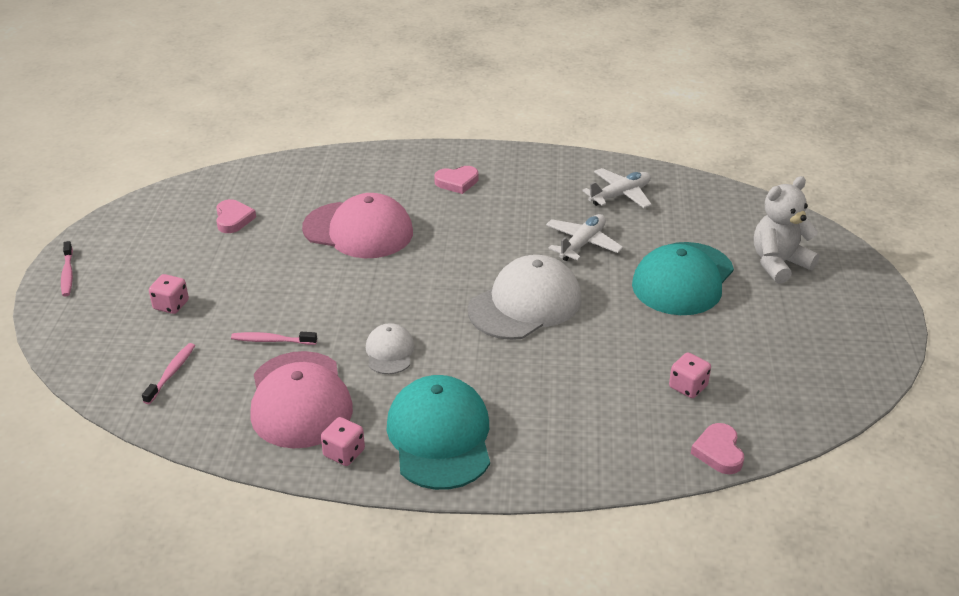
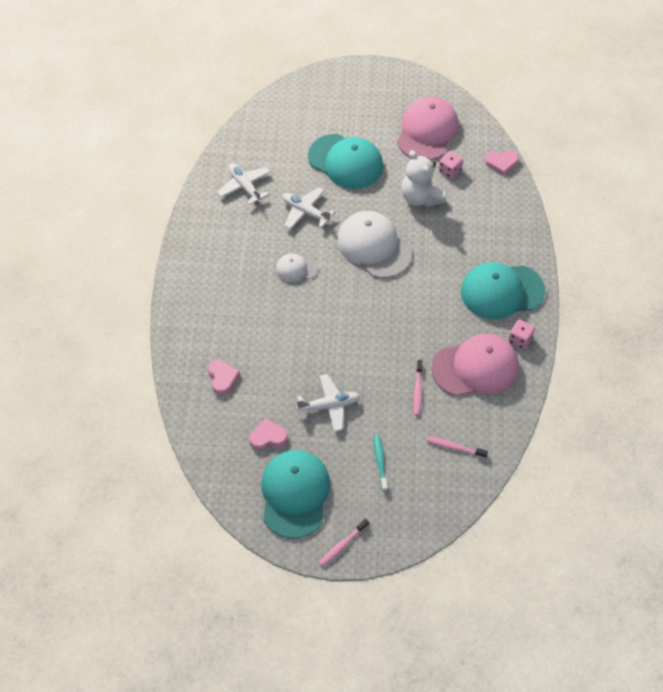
camera: 90 degrees left, 20 degrees up
(67, 274) = (342, 545): pink toothbrush -> pink toothbrush turned 150 degrees clockwise
(150, 239) = (295, 494): none -> turquoise cap
(171, 305) = (380, 462): pink dice -> turquoise toothbrush
(266, 264) = (329, 406): none -> white plane
(358, 230) = (286, 348): pink cap -> pink cap (427, 131)
(389, 352) = (426, 321): white cap -> white cap (296, 268)
(457, 182) = (221, 286): pink heart -> pink heart (222, 378)
(779, 263) = (329, 111): white teddy bear -> white teddy bear (420, 198)

